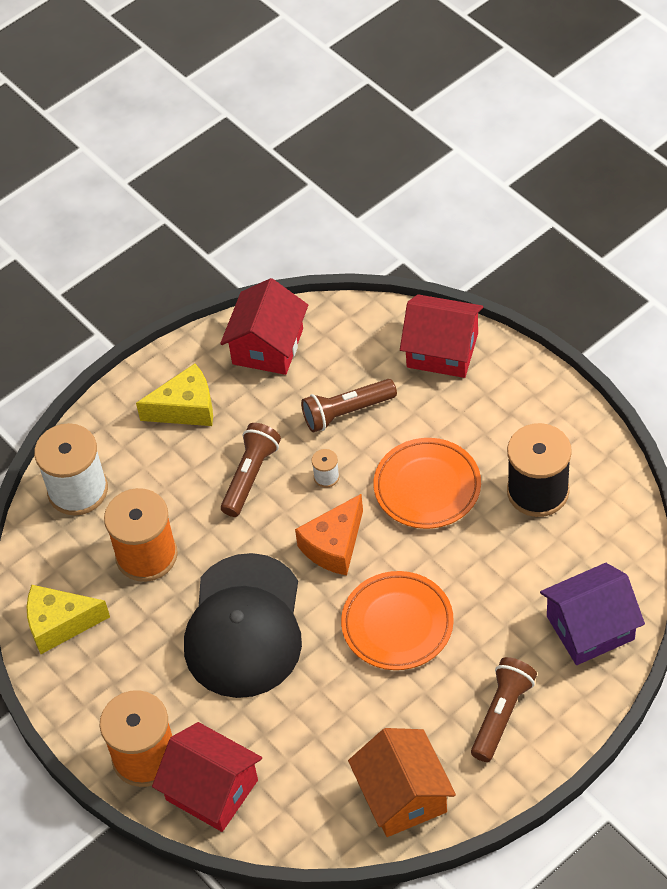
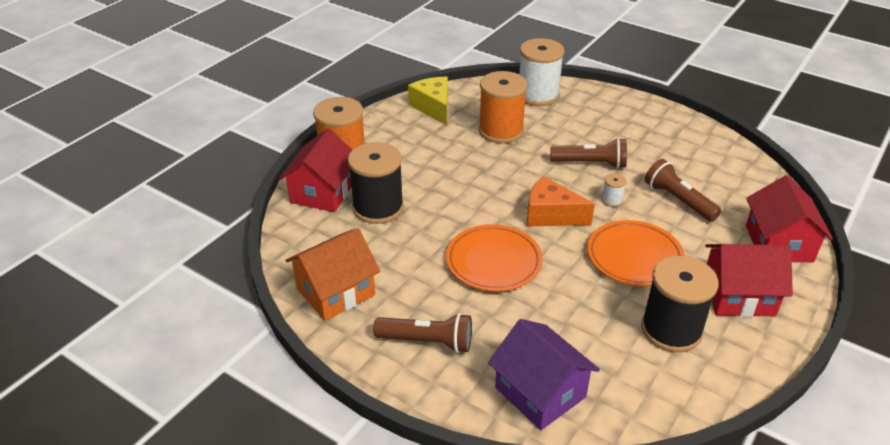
camera: 70 degrees right, 15 degrees down
(186, 408) = (630, 125): yellow cheese -> none
(244, 626) = (461, 183): black cap -> none
(264, 729) = (378, 208): none -> black spool
(268, 346) = (711, 151): red house -> red house (738, 295)

